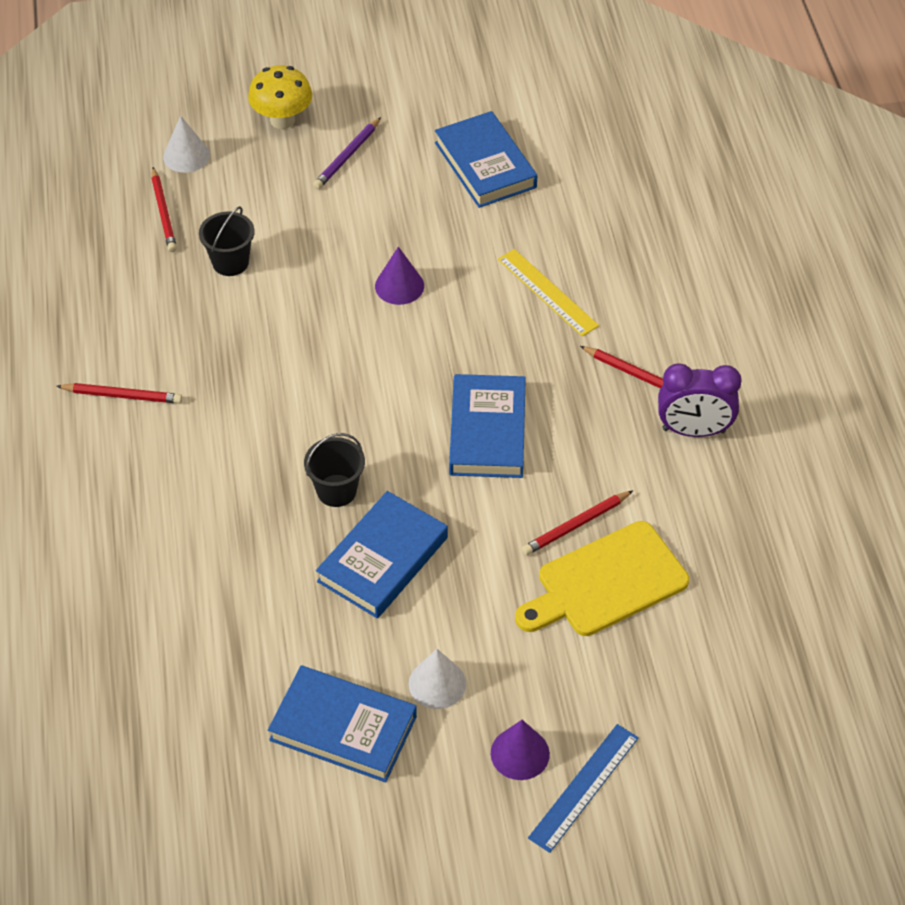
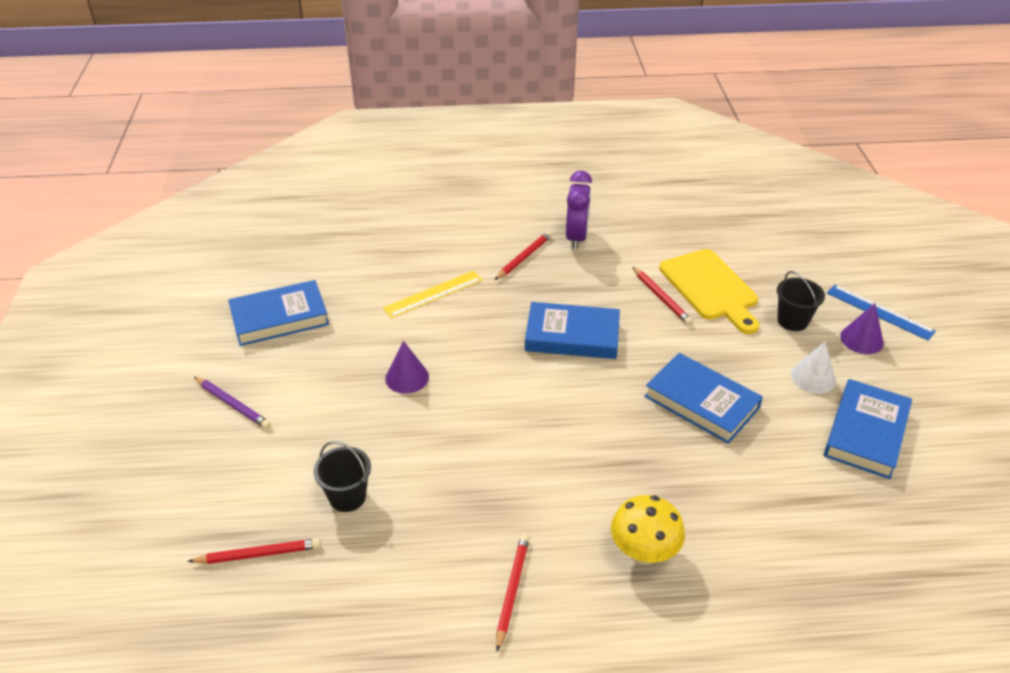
camera: 85 degrees left, 10 degrees down
(186, 156) = (179, 533): white cone -> none
(282, 120) = (161, 451): yellow mushroom -> yellow mushroom (643, 552)
(336, 490) = (632, 427): black bucket -> black bucket (792, 321)

